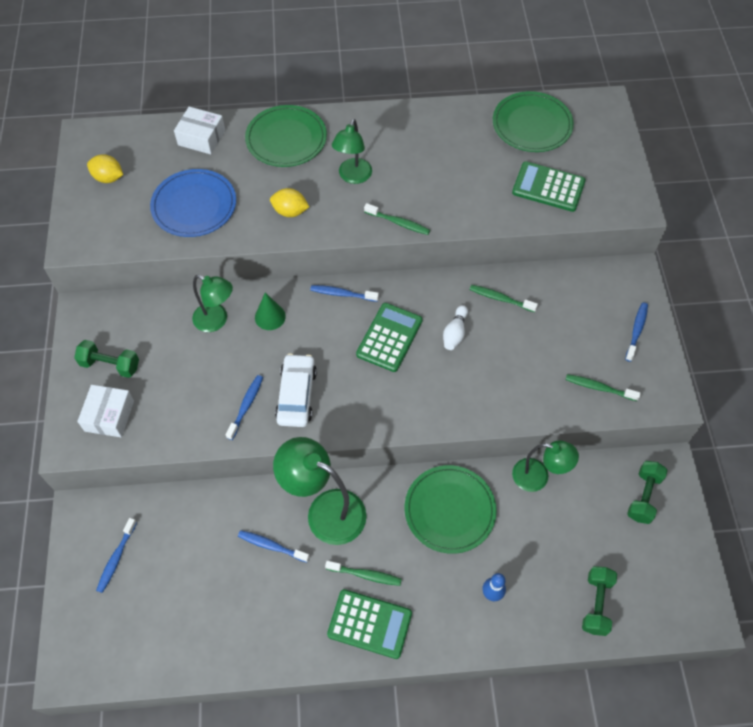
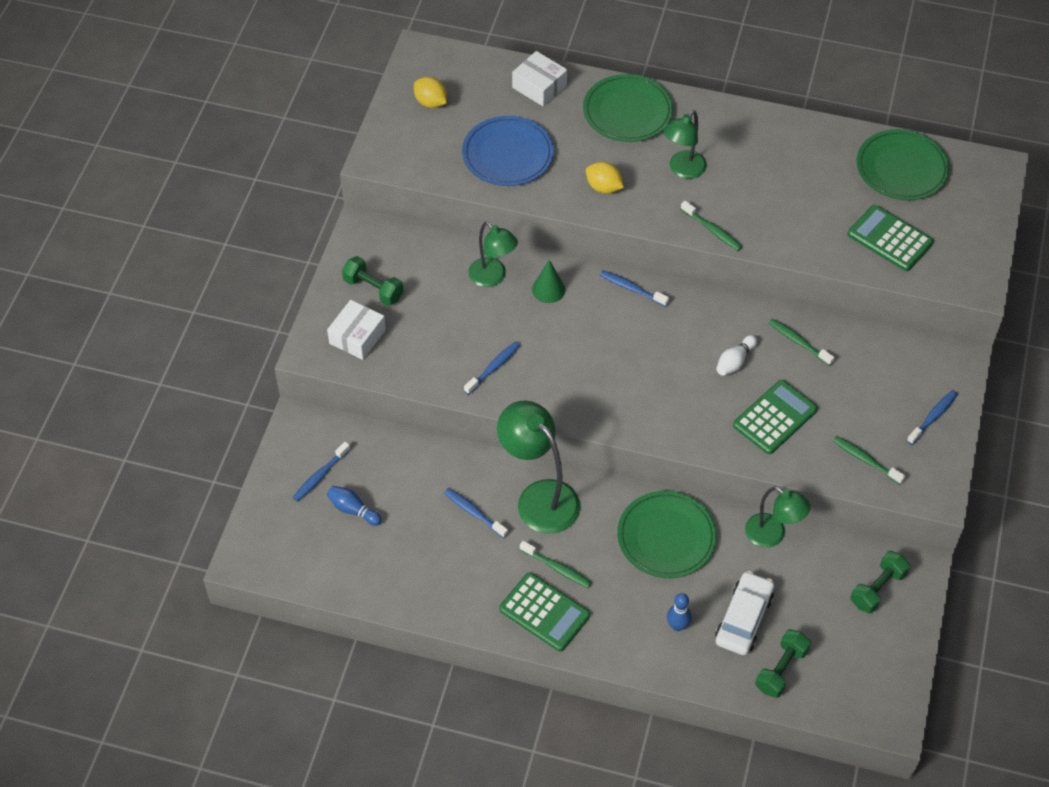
camera: 20 degrees right, 5 degrees down
(158, 582) = (353, 510): none -> blue bowling pin
(296, 395) = (547, 372): white car -> white car (743, 618)
(389, 337) = (664, 346): green calculator -> green calculator (775, 418)

